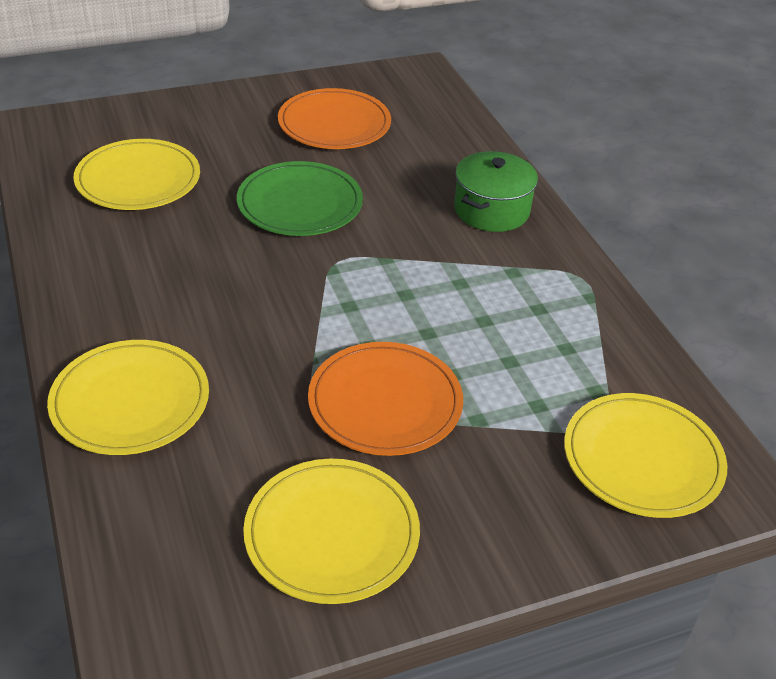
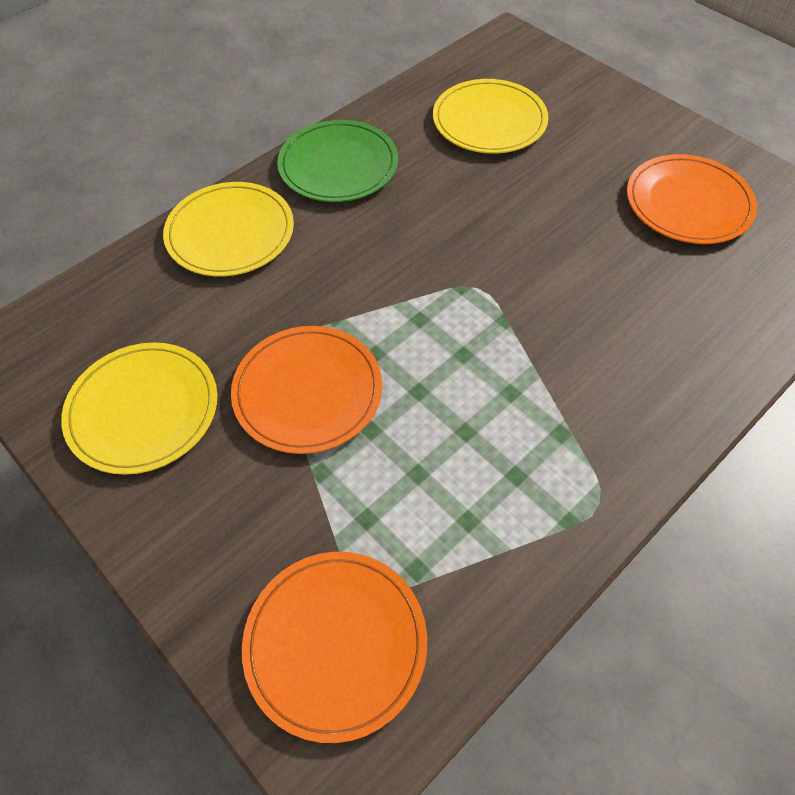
camera: 70 degrees right, 15 degrees up
(300, 203) = (539, 229): green plate -> green plate (338, 165)
(491, 210) = (654, 380): green pot -> none
(642, 458) = (335, 643): yellow plate -> orange plate

